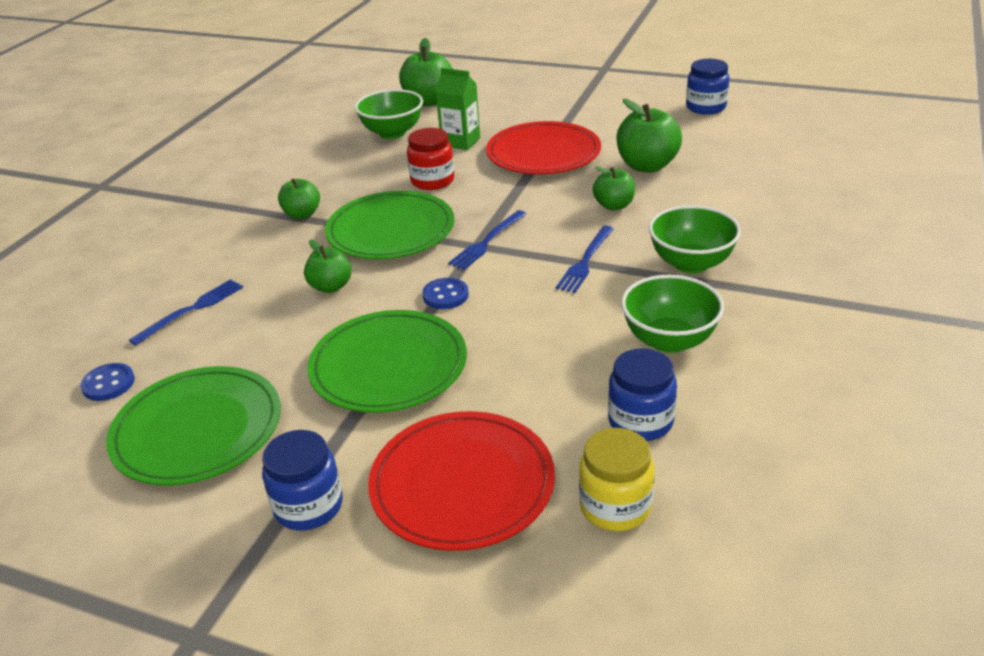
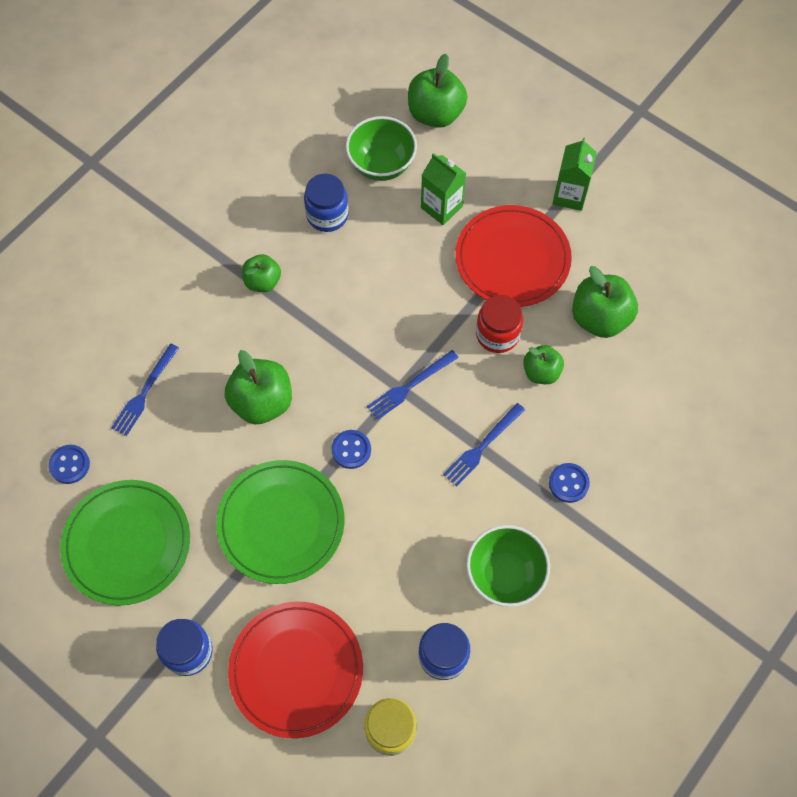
camera: 15 degrees right, 30 degrees up
(191, 310) = (144, 392): blue fork -> blue fork turned 150 degrees clockwise
(331, 287) = (262, 402): green apple -> green apple, size x1.63
(391, 230) = (333, 337): green plate -> none
(432, 181) = (393, 268): red jar -> red jar (497, 334)
(573, 114) = (569, 195): none -> green carton
(691, 263) = (568, 483): green bowl -> blue button
(705, 107) = (706, 232): blue jar -> blue jar (327, 215)

